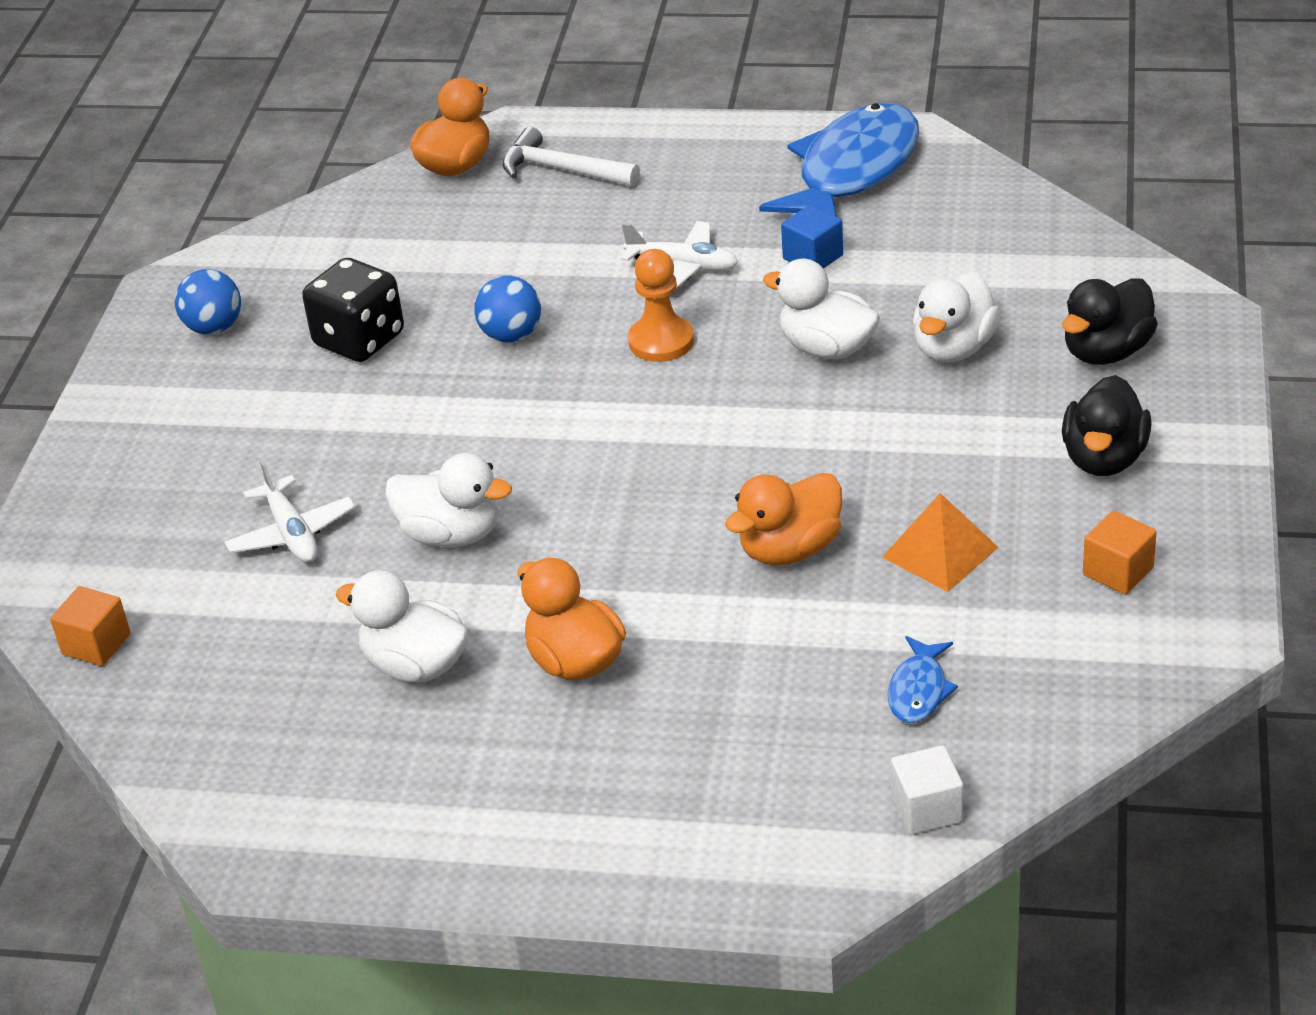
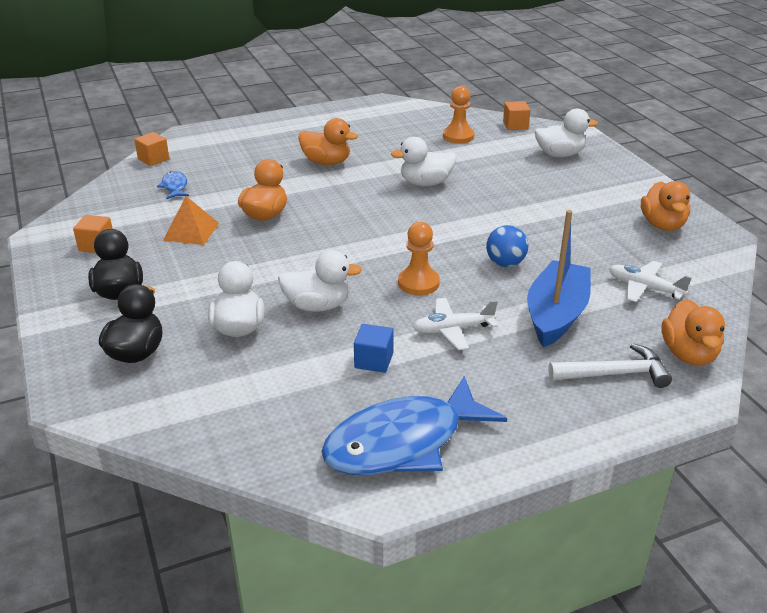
camera: 145 degrees right, 5 degrees down
(214, 327) = (662, 225): blue ball -> orange duck
(246, 650) = (458, 136): none -> orange pawn
(292, 533) = (493, 167): white plane -> white plane (644, 288)
(359, 340) = (581, 239): black dice -> none
(415, 665) = (388, 147): white duck -> white duck (559, 154)
(538, 247) = (556, 315): none -> blue boat
(852, 171) = (403, 442): blue fish -> blue fish turned 60 degrees clockwise
(927, 809) = (153, 159): white cube -> orange cube

